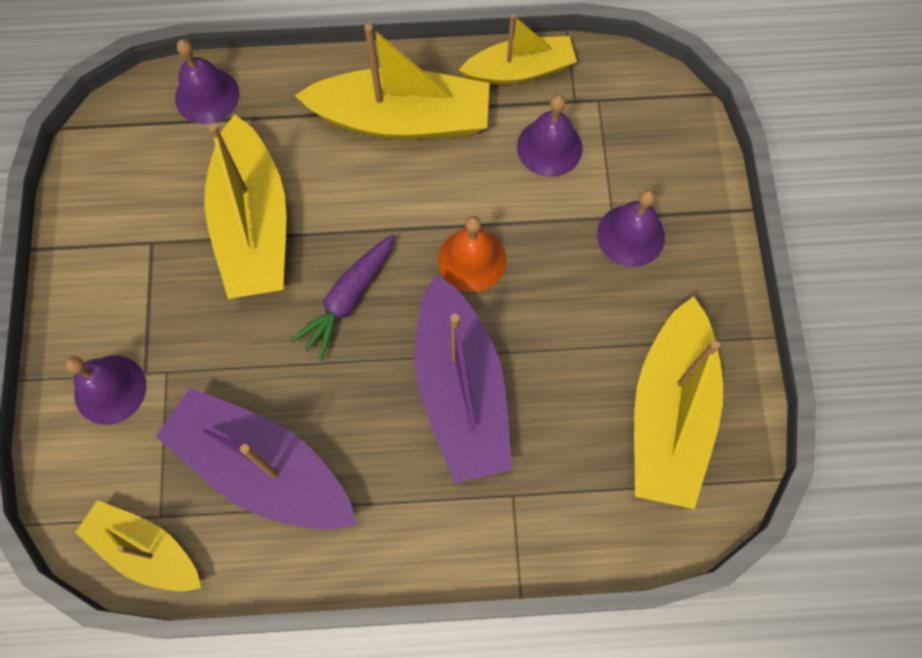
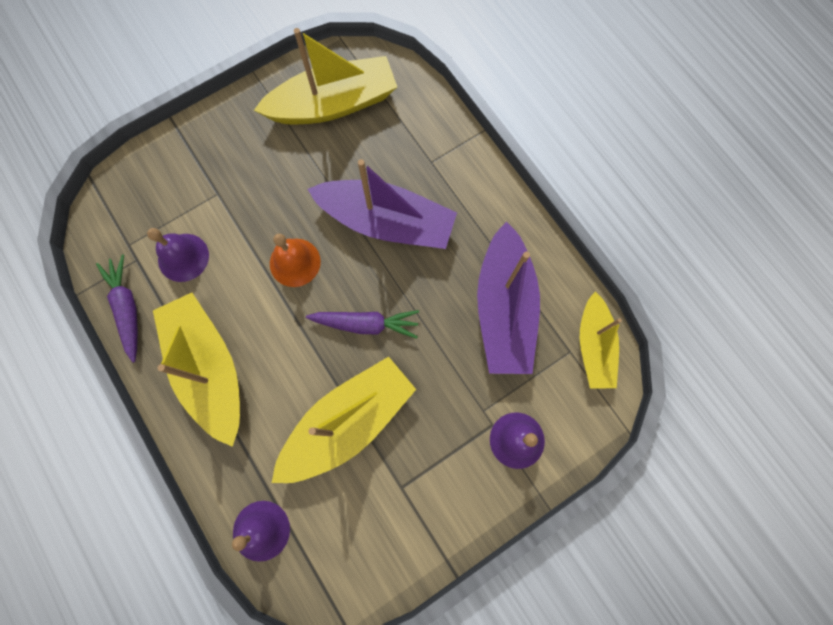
camera: 120 degrees left, 5 degrees up
(460, 391) = (386, 222): purple boat -> purple boat turned 60 degrees clockwise
(520, 70) = (127, 309): yellow boat -> purple carrot
(630, 235) = (225, 177): purple bell -> none

